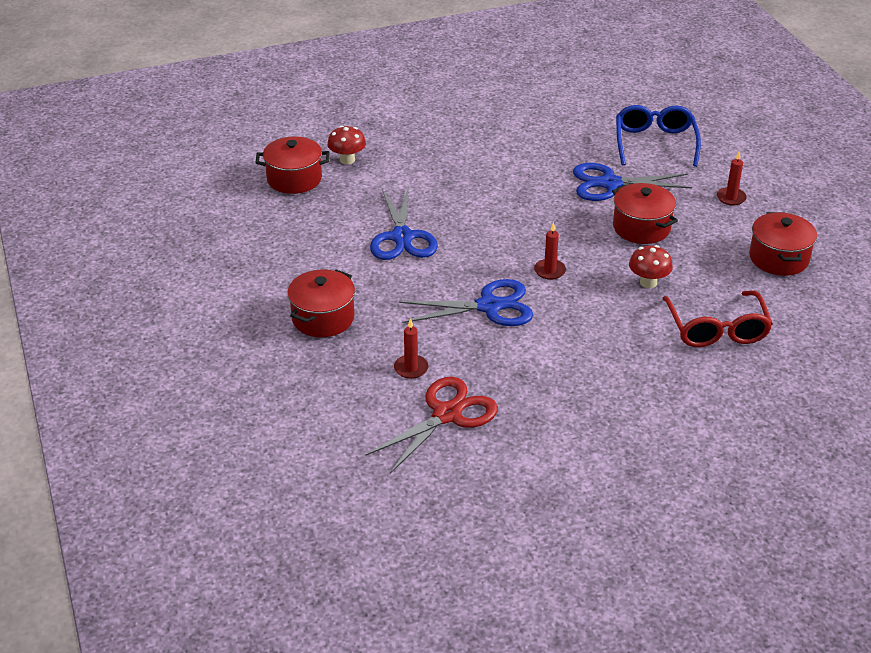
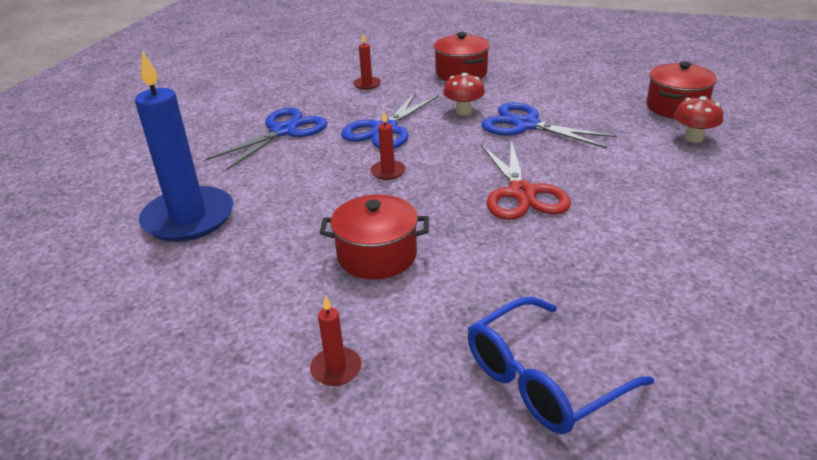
camera: 130 degrees right, 5 degrees down
(447, 414) = (309, 82): red scissors -> red scissors (521, 193)
(610, 184) = (484, 278): blue scissors -> blue scissors (283, 131)
(648, 282) = (296, 214): red mushroom -> red mushroom (463, 111)
(655, 143) = (544, 379): blue glasses -> blue glasses turned 105 degrees clockwise
(716, 329) = (188, 218): red glasses -> blue candle
(778, 258) = (190, 326): red pot -> none

